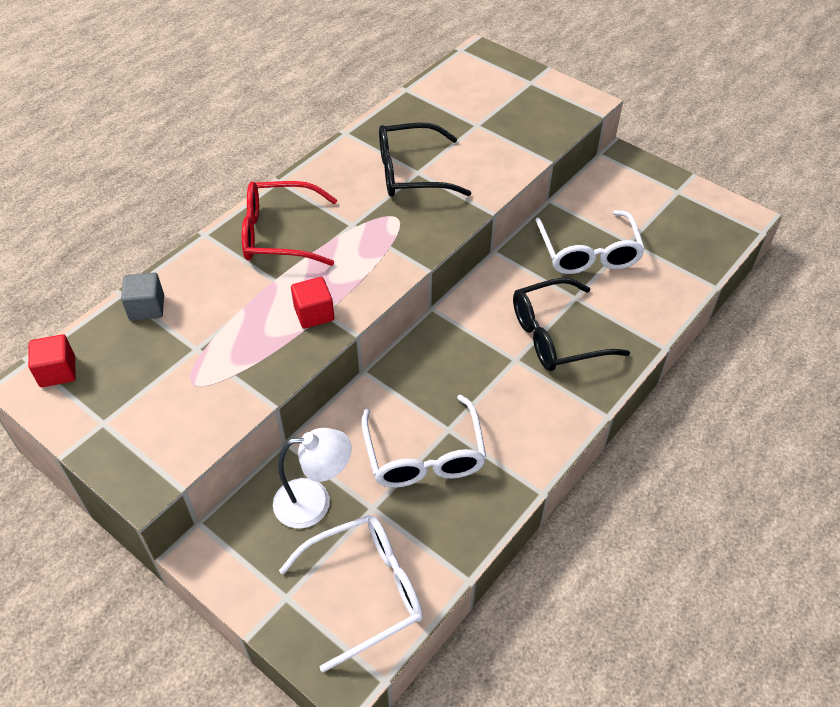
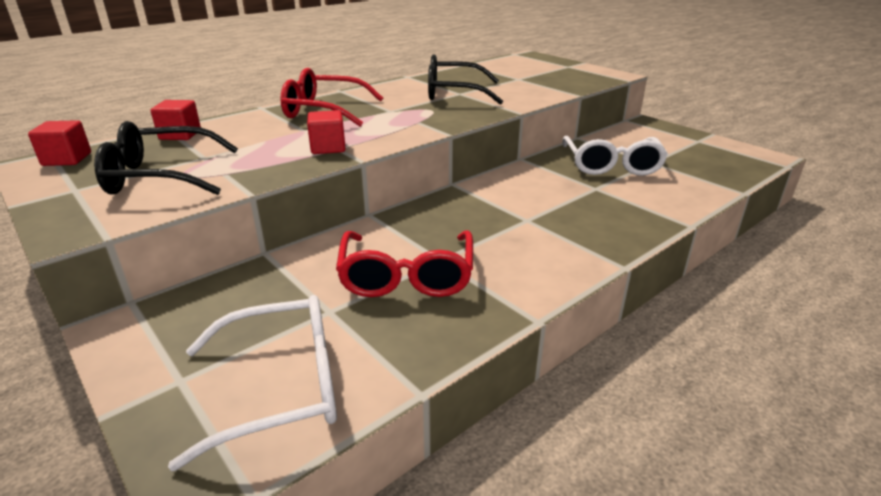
camera: 10 degrees right, 20 degrees down
(147, 307) = (180, 135): grey cube -> red cube
(314, 502) = (267, 299): white lamp -> none
(424, 455) = (407, 276): white glasses -> red glasses
(556, 336) = (572, 209): black glasses -> black glasses (160, 176)

